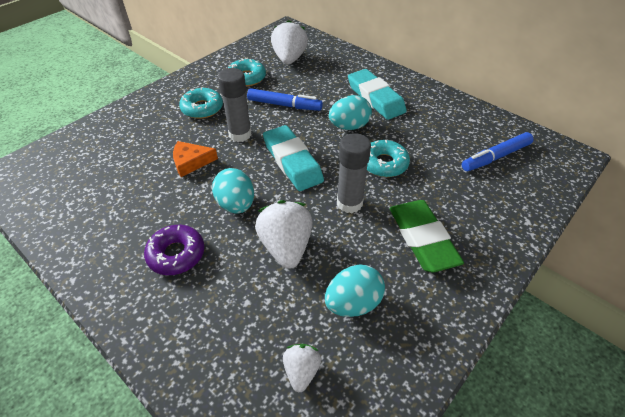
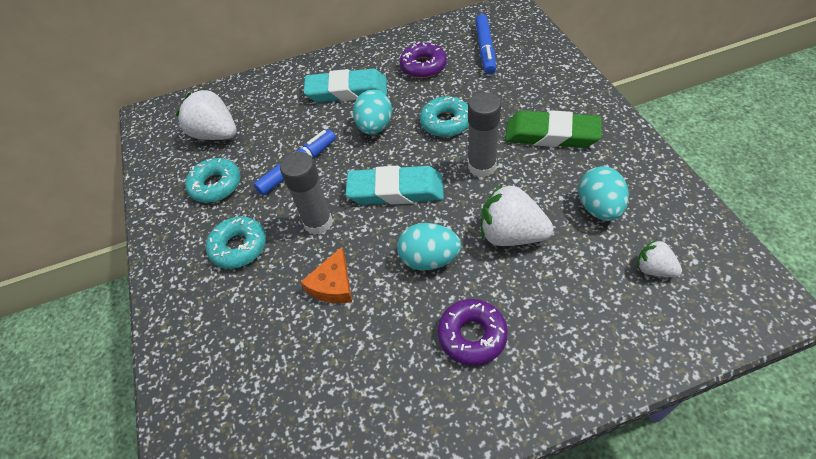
camera: 55 degrees left, 5 degrees up
(439, 127) = (423, 66): none -> purple donut

